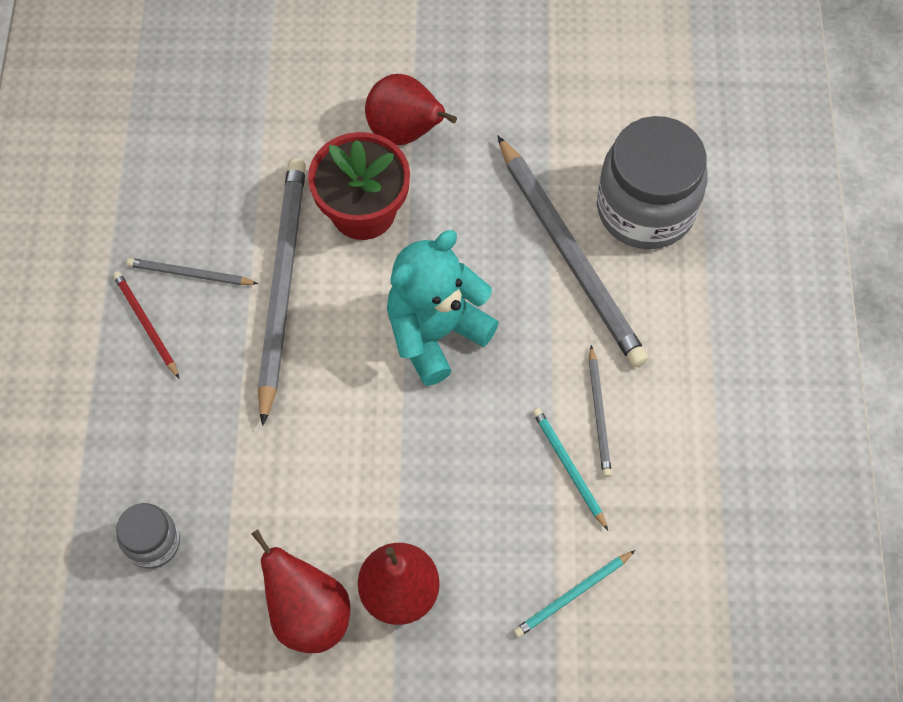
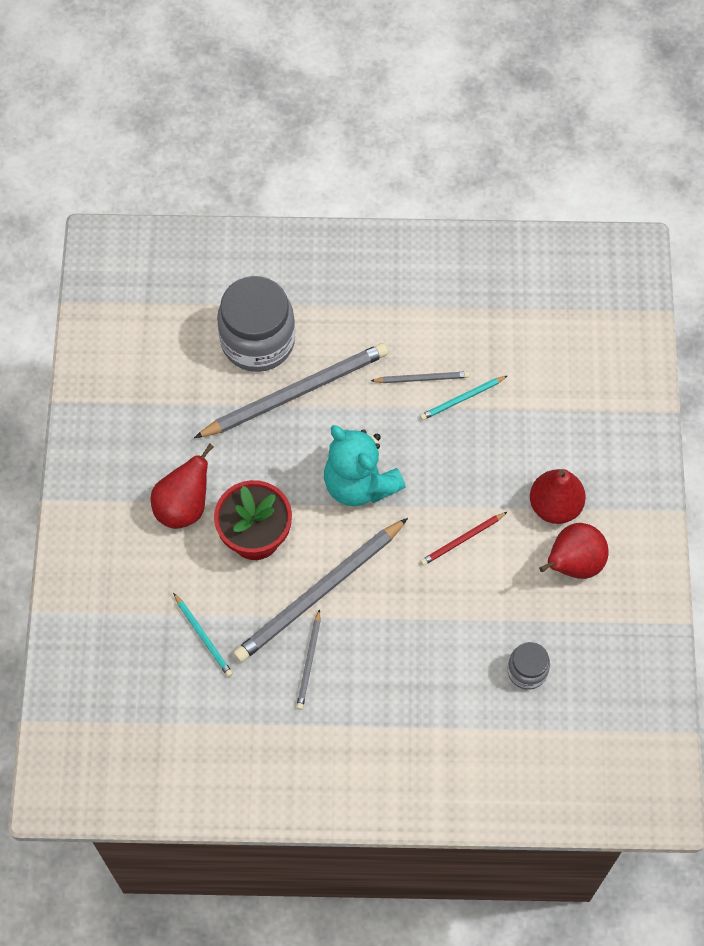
camera: 90 degrees left, 0 degrees up
(146, 324) = (352, 691): red pencil -> red pencil (462, 540)
(282, 285) = (319, 593): grey pencil -> grey pencil turned 45 degrees counterclockwise
(572, 595) = (552, 399): turquoise pencil -> turquoise pencil (203, 636)

